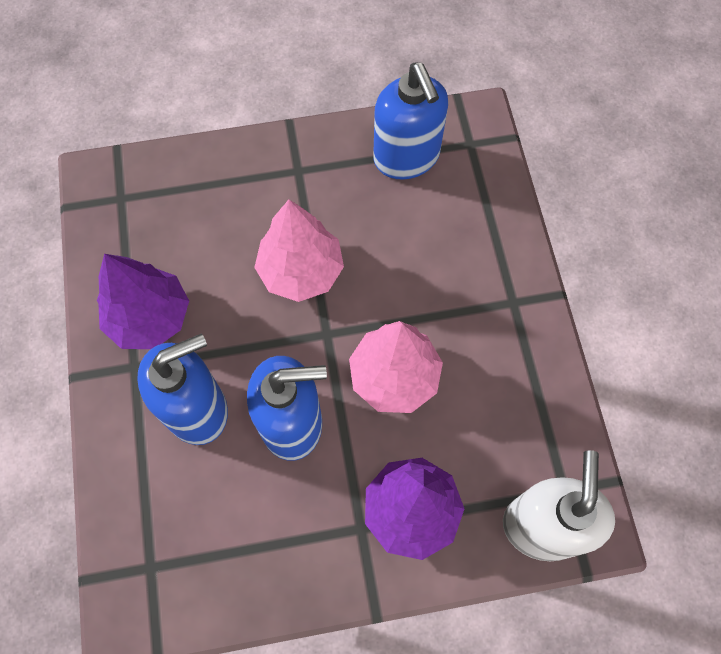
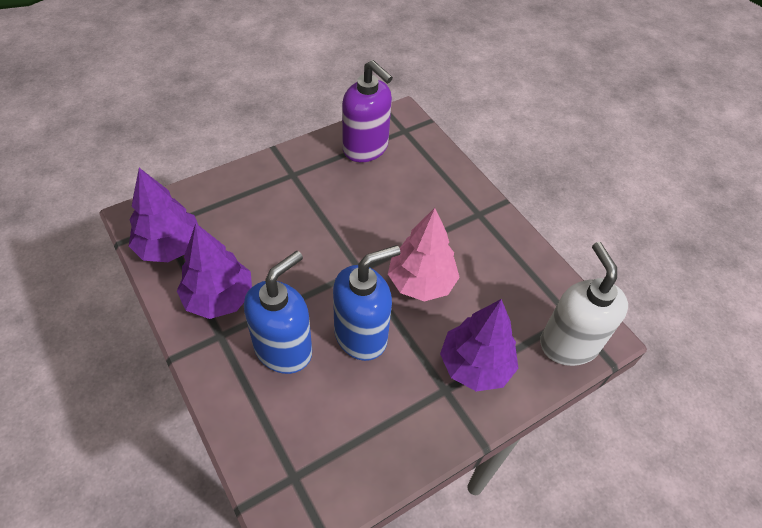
camera: 25 degrees left, 15 degrees down
(118, 230) = (169, 247): none -> purple tree
(301, 271) = (323, 235): pink tree -> none
(406, 158) = (365, 148): blue soap dispenser -> purple soap dispenser

